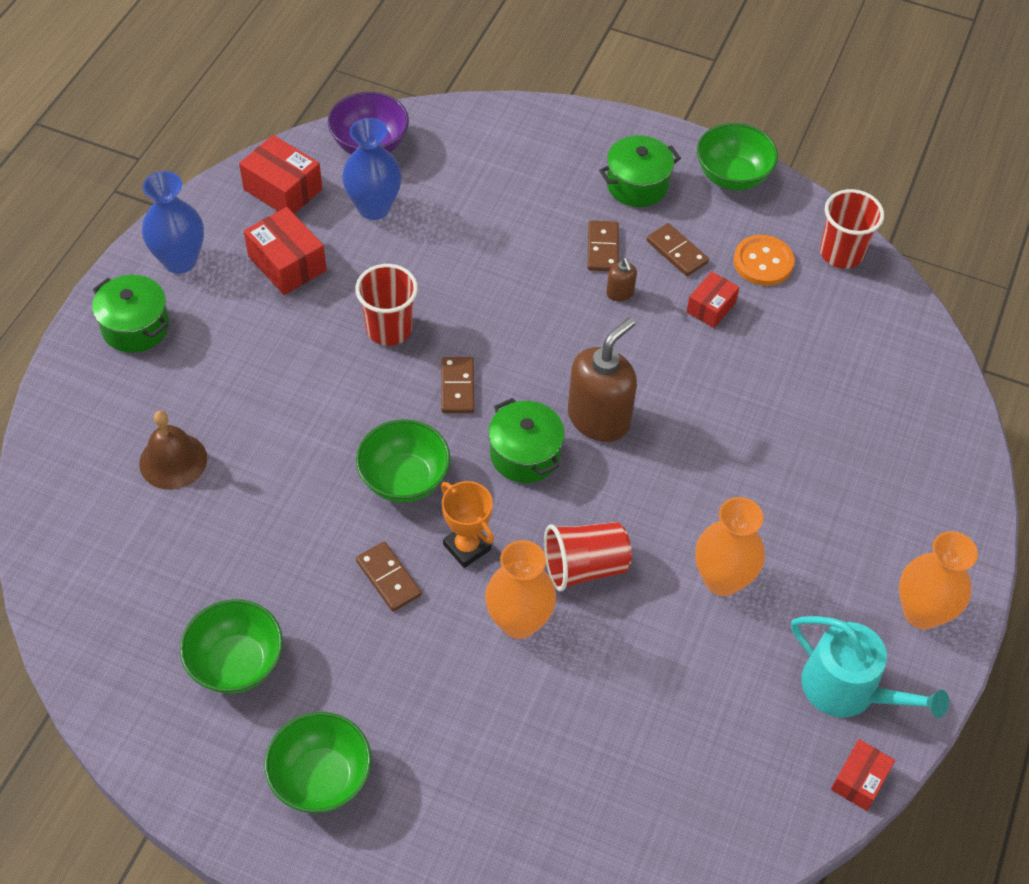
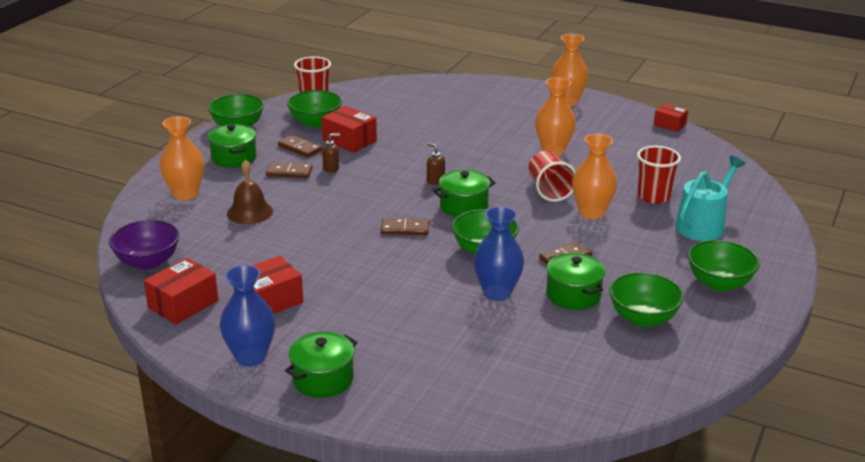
camera: 85 degrees left, 25 degrees down
(173, 461) = (467, 353): brown bell -> brown bell (250, 212)
(294, 582) = (573, 295): none -> green pot
(374, 208) = (220, 261): blue vase -> blue vase (497, 293)
(389, 329) = (347, 255): red cup -> red cup (653, 196)
(467, 547) = (538, 228): orange trophy -> none
(532, 151) = (185, 194): none -> orange vase
(599, 418) = (435, 180): brown soap dispenser -> brown soap dispenser, size x0.45
(676, 252) = (299, 148): brown domino -> brown domino turned 75 degrees clockwise
(711, 307) = (349, 140): red box -> red box, size x1.57
(763, 262) = (315, 123): orange button -> green bowl
(848, 689) = (617, 123): turquoise watering can -> turquoise watering can (703, 225)

